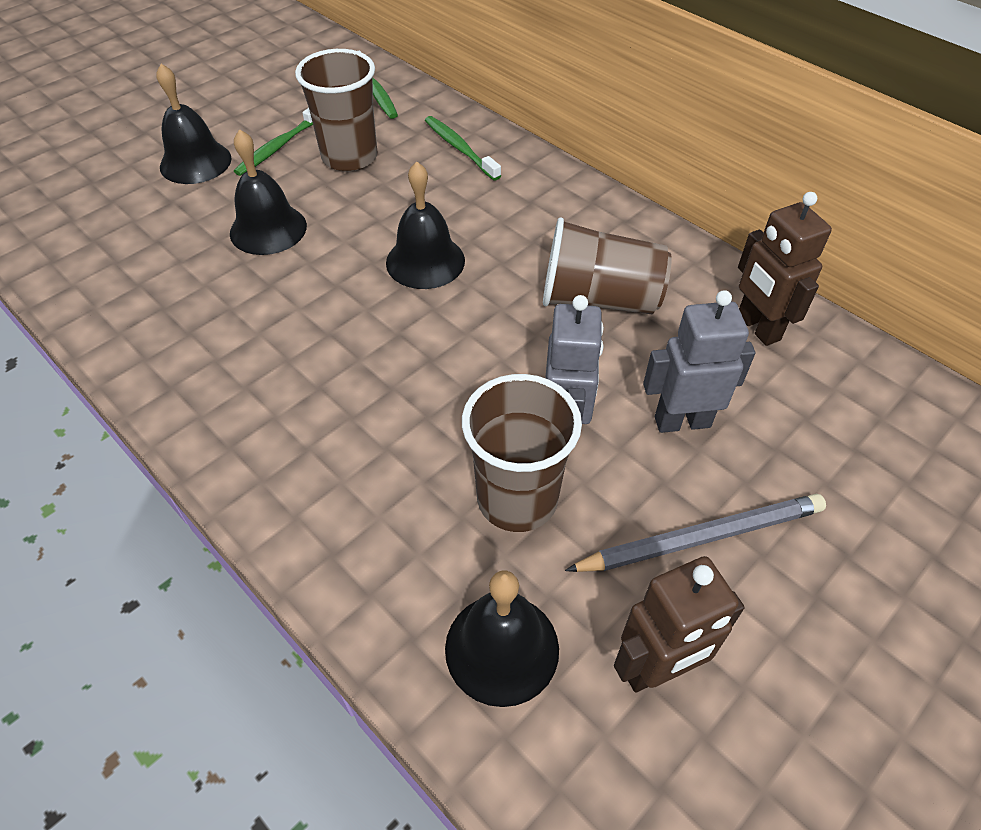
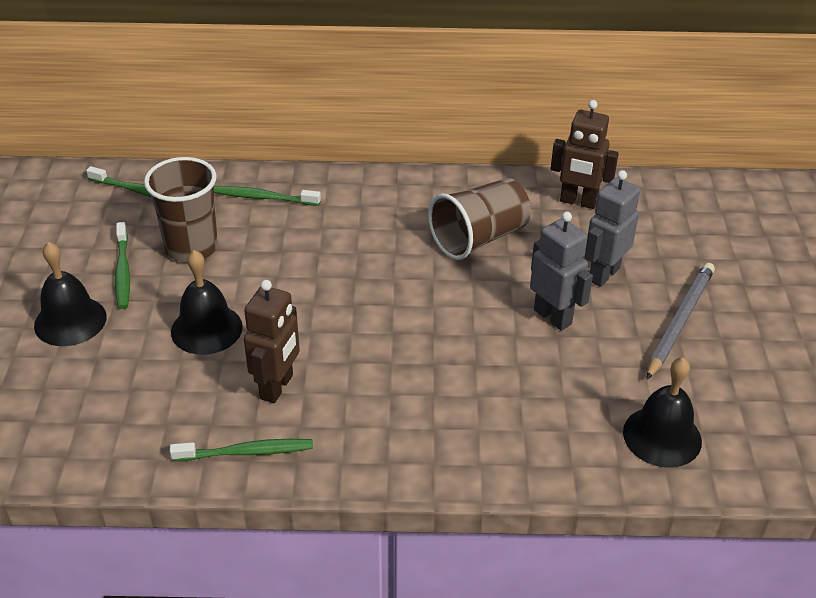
camera: 45 degrees left, 10 degrees down
(151, 350) = (246, 452): none -> green toothbrush
(425, 261) = (347, 281): black bell -> none
(517, 499) = (578, 368): brown cup -> none
(657, 669) = (732, 390): brown robot -> brown robot (277, 387)

